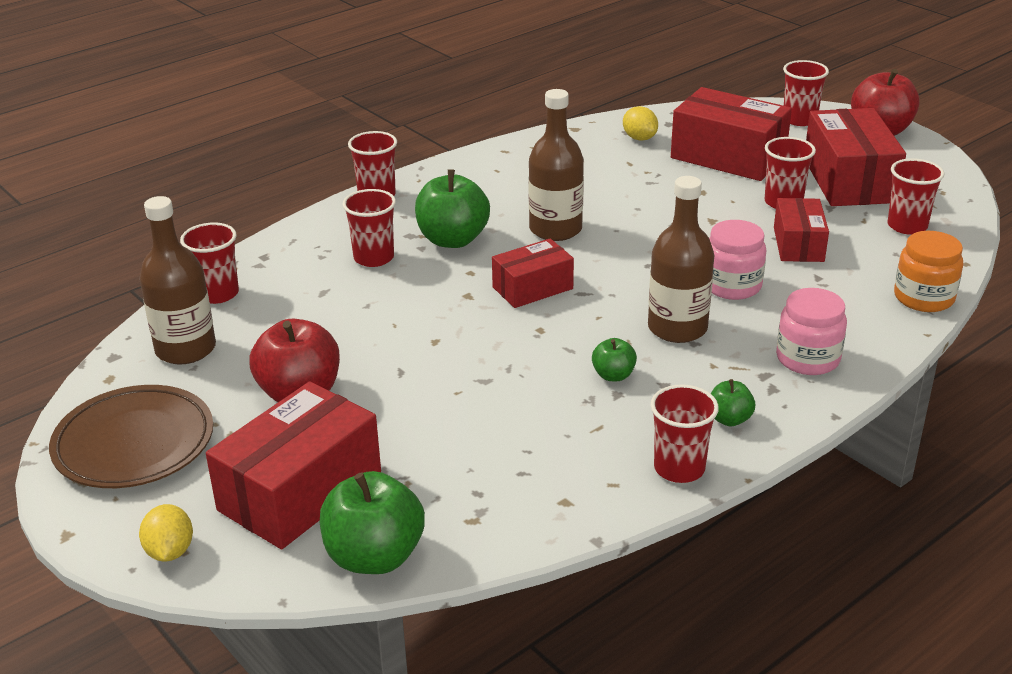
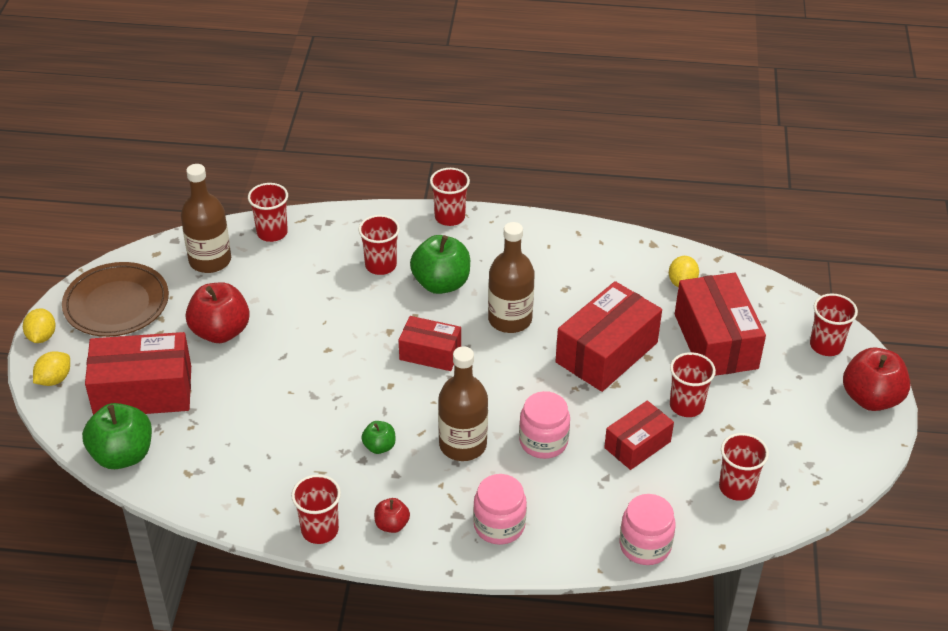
camera: 45 degrees right, 10 degrees up
(84, 526) = (42, 336): none -> yellow lemon
(729, 419) = (392, 525): green apple -> red apple
(849, 180) = (765, 422): red box -> red box (606, 352)
(923, 298) = (645, 545): orange jar -> pink jar

